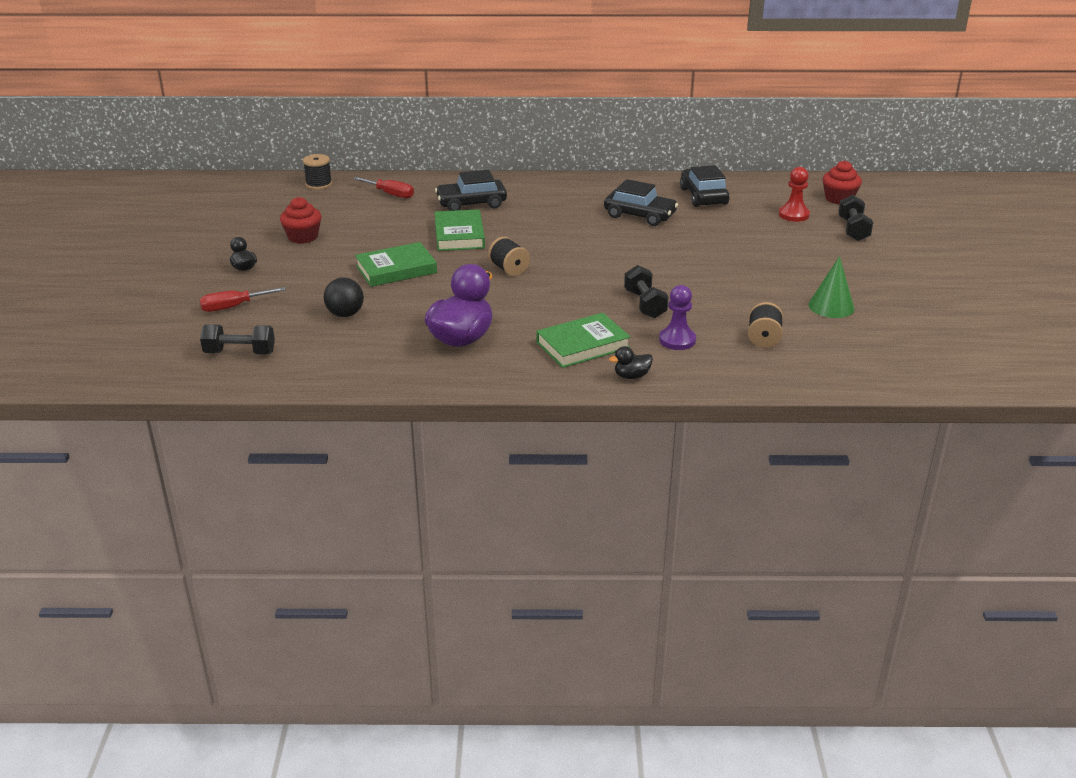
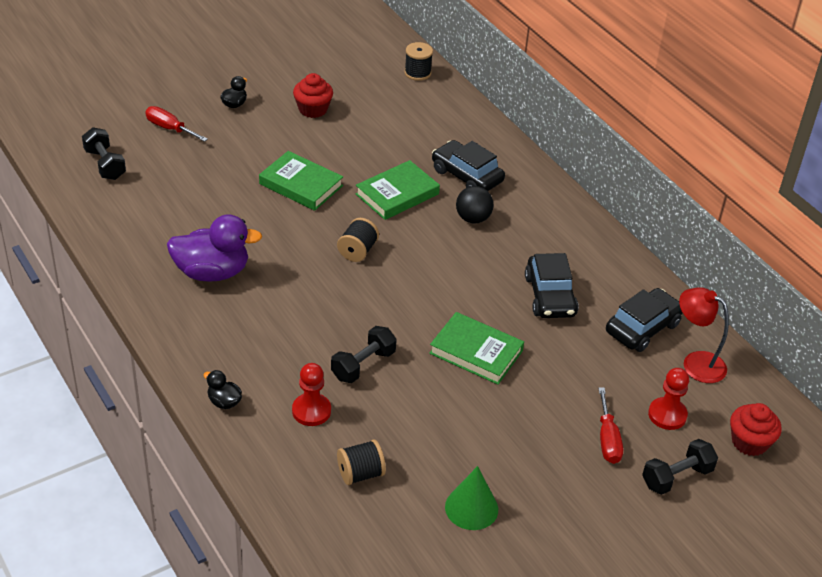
camera: 55 degrees right, 10 degrees up
(345, 314) = (203, 190): black ball -> black ball (473, 218)
(391, 194) = (438, 121): red screwdriver -> red screwdriver (607, 439)
(582, 345) = (255, 350): green book -> green book (476, 352)
(677, 340) = (311, 411): purple pawn -> red pawn
(753, 191) = (696, 363): none -> red lamp

